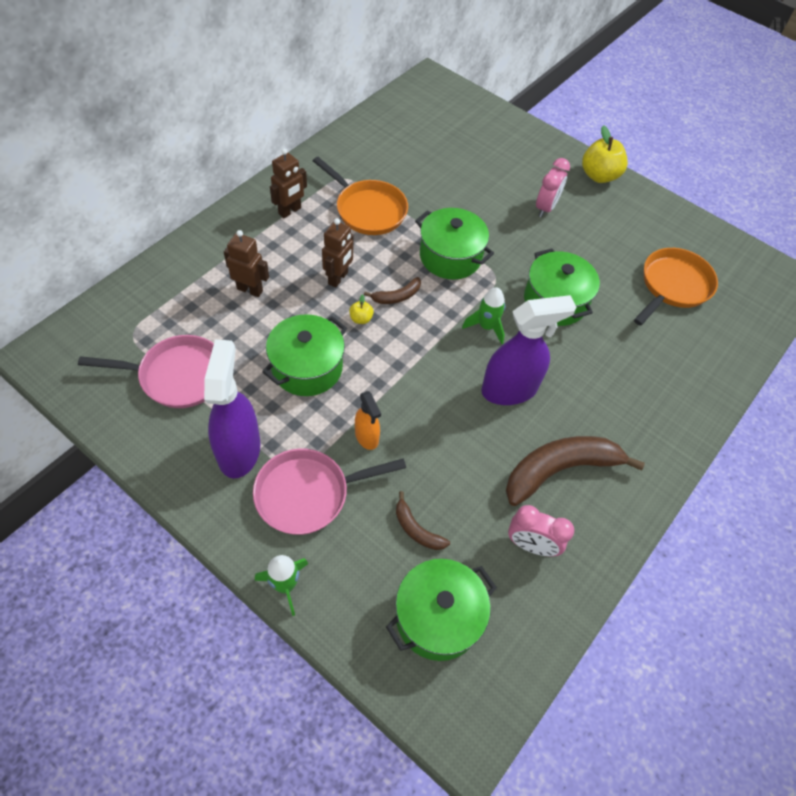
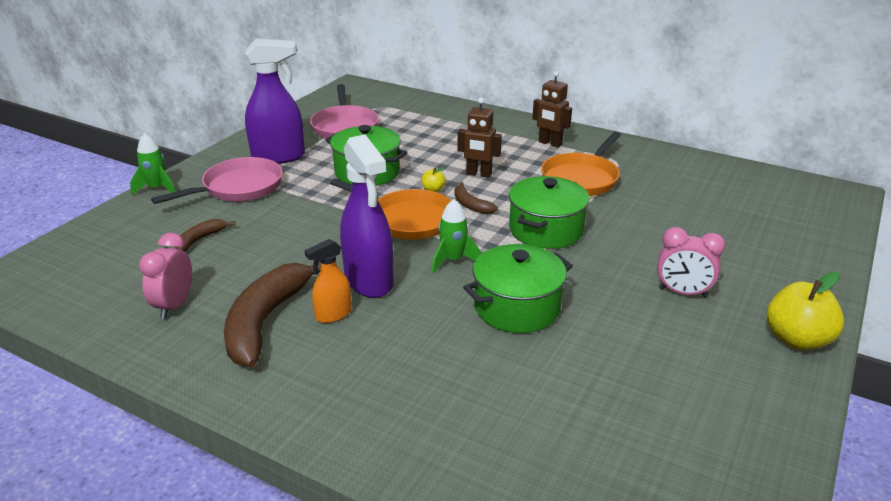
camera: 85 degrees right, 25 degrees down
(250, 289) = (444, 139): brown robot -> none
(308, 494) = (238, 188): pink pan -> pink pan turned 75 degrees clockwise
(367, 437) = (297, 206): orange spray bottle -> orange spray bottle (333, 315)
(438, 617) = (111, 257): green pot -> none
(560, 470) = (265, 321): brown banana -> brown banana turned 135 degrees counterclockwise
(673, 286) = (608, 423): orange pan -> orange pan (407, 219)

